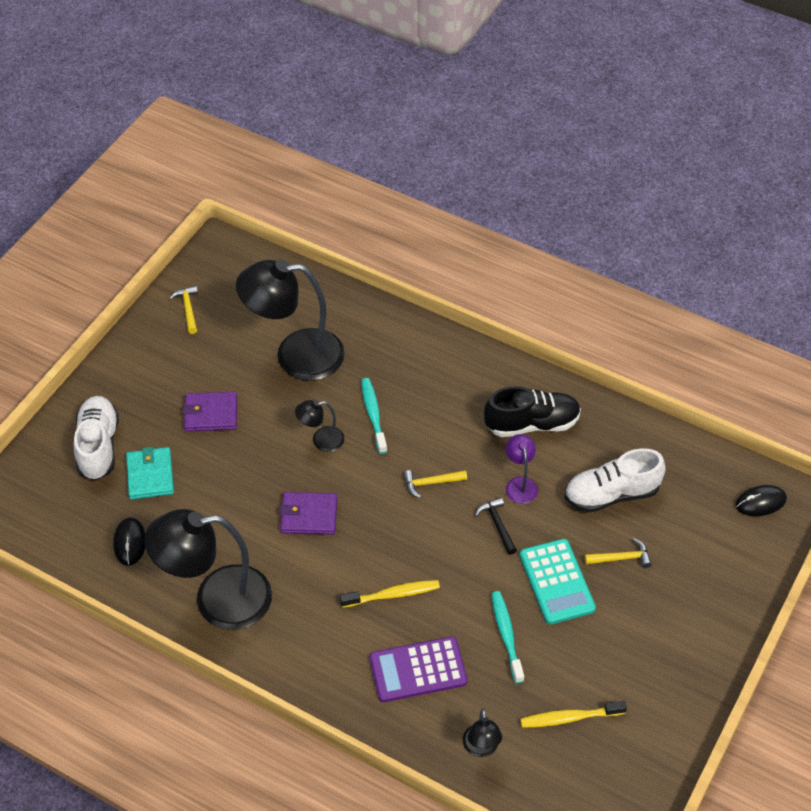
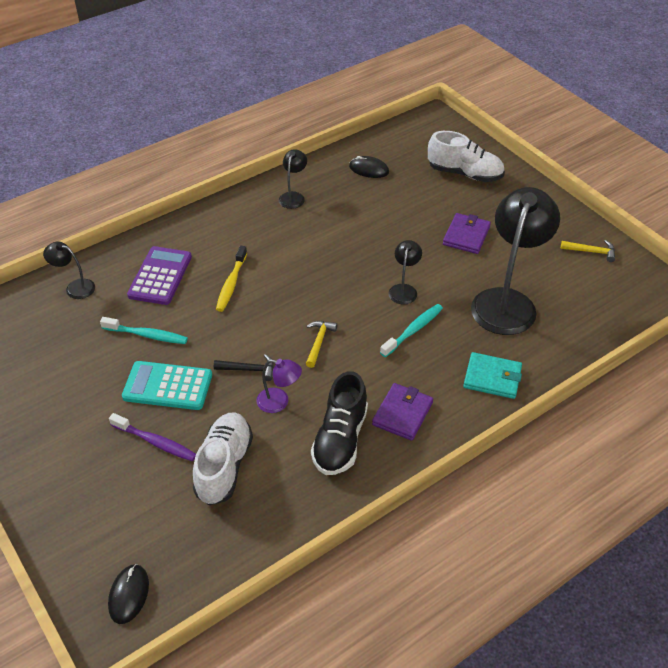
camera: 115 degrees right, 5 degrees down
(150, 475) = (423, 191): turquoise wallet -> turquoise wallet (492, 378)
(217, 599) = (293, 196): black lamp -> black lamp, size x0.45
(309, 515) = (334, 261): purple wallet -> purple wallet (402, 413)
(373, 415) = (413, 330): turquoise toothbrush -> turquoise toothbrush turned 60 degrees counterclockwise
(569, 718) = (52, 344): yellow toothbrush -> none
(621, 558) = (156, 442): yellow hammer -> purple toothbrush

